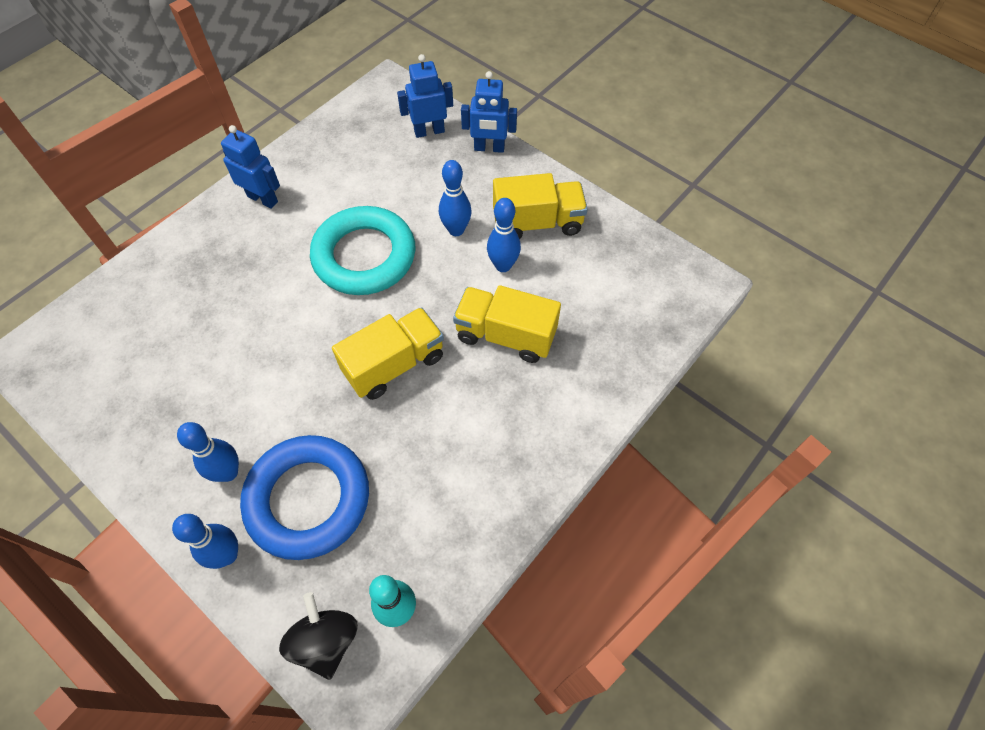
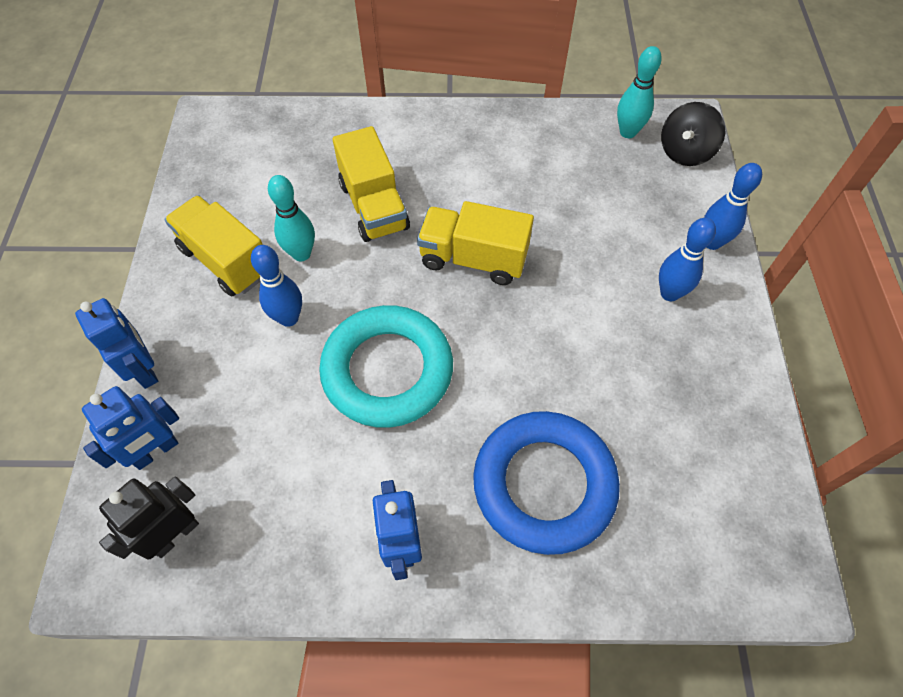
camera: 130 degrees left, 0 degrees up
(308, 499) = (627, 228): blue ring -> blue ring (544, 484)
(373, 119) = (175, 534): none -> black robot
(429, 131) = (156, 451): blue robot -> blue robot turned 75 degrees counterclockwise
(503, 265) = (301, 254): blue bowling pin -> turquoise bowling pin

